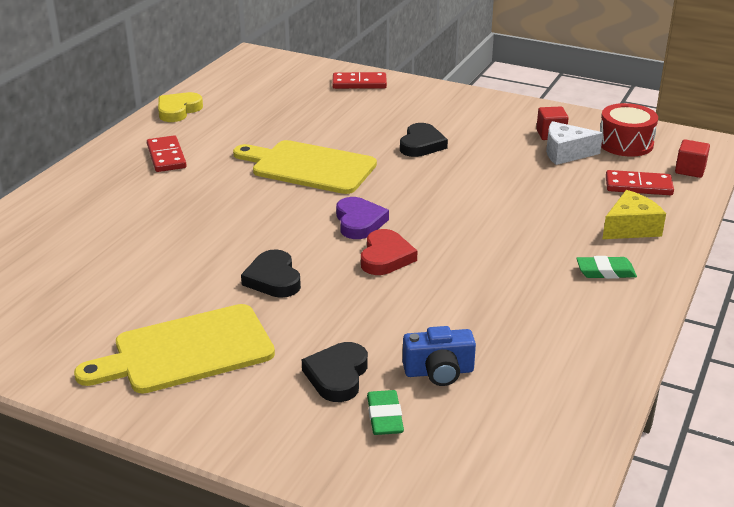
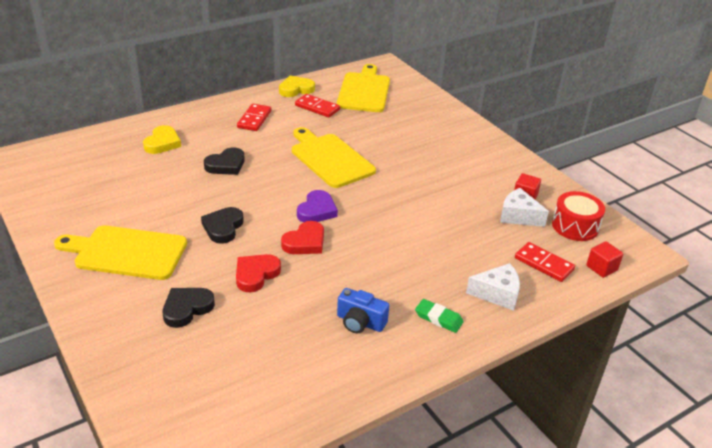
camera: 30 degrees right, 5 degrees up
(78, 220) = (162, 143): none -> yellow heart
(262, 88) = (364, 91): none -> yellow cutting board
(359, 83) = (432, 109): red domino -> red domino (317, 108)
(372, 309) = (256, 274): none -> red heart
(385, 416) = (182, 349): green eraser -> none
(421, 144) = (422, 170): black heart -> black heart (226, 165)
(439, 372) = (246, 336): blue camera -> blue camera (360, 322)
(631, 228) = (497, 294): yellow cheese -> white cheese

